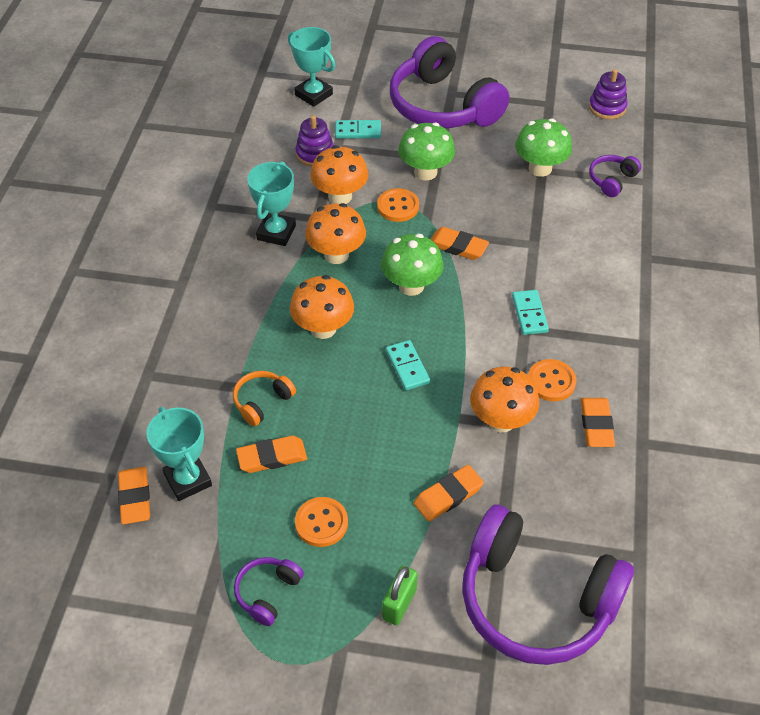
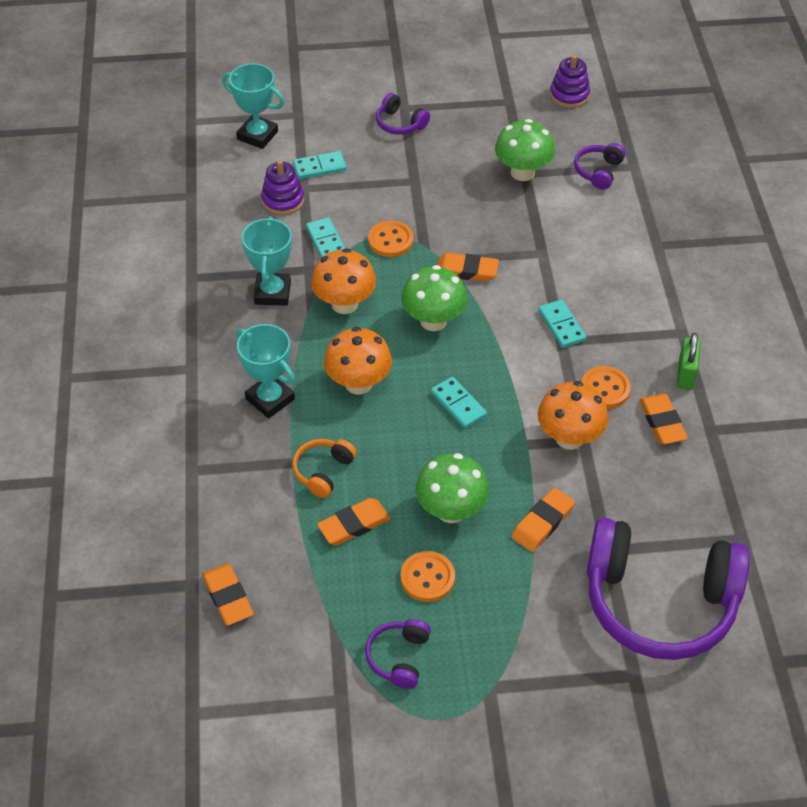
camera: 15 degrees left, 0 degrees up
(188, 480) = (276, 566): turquoise trophy -> turquoise trophy (270, 399)
(340, 196) = (326, 241): orange mushroom -> turquoise domino
(399, 604) = (531, 637): green padlock -> green padlock (685, 374)
(425, 172) = (406, 198): green mushroom -> green mushroom (451, 510)
(443, 106) = (400, 123): purple headphones -> purple headphones, size x0.42

